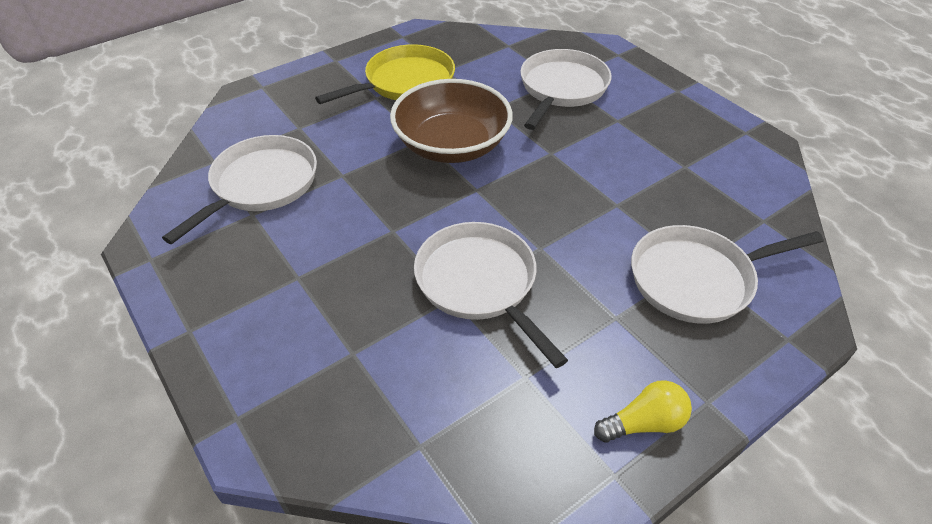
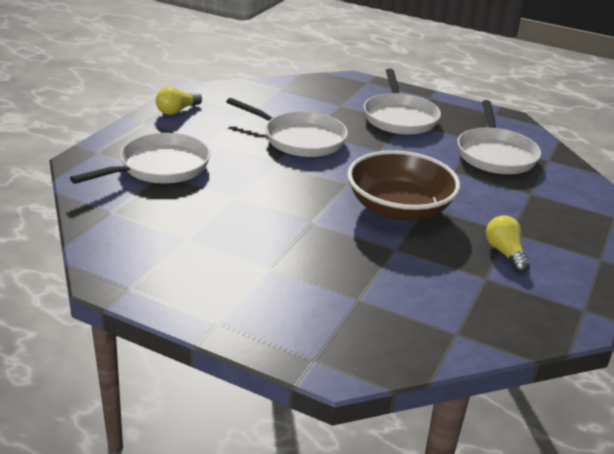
camera: 150 degrees right, 15 degrees down
(405, 82) = (505, 253): yellow pan -> yellow light bulb
(562, 88) = (348, 288): white pan -> white pan (399, 117)

